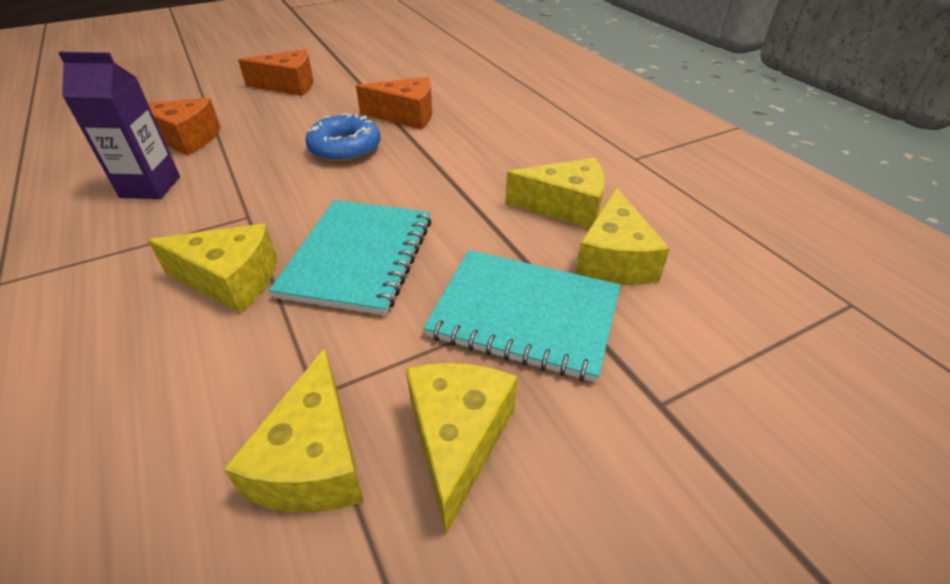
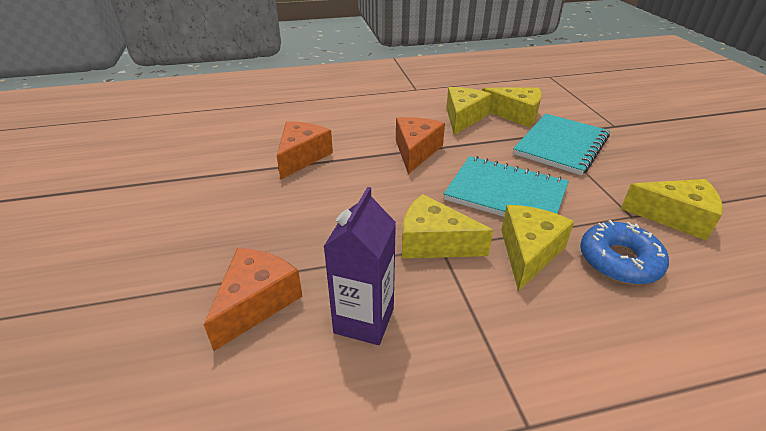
camera: 75 degrees left, 5 degrees down
(289, 85) = (167, 222): orange cheese -> orange cheese (416, 151)
(345, 148) = (345, 191): blue donut -> blue donut (619, 261)
(457, 439) = (648, 175): yellow cheese -> yellow cheese (433, 243)

